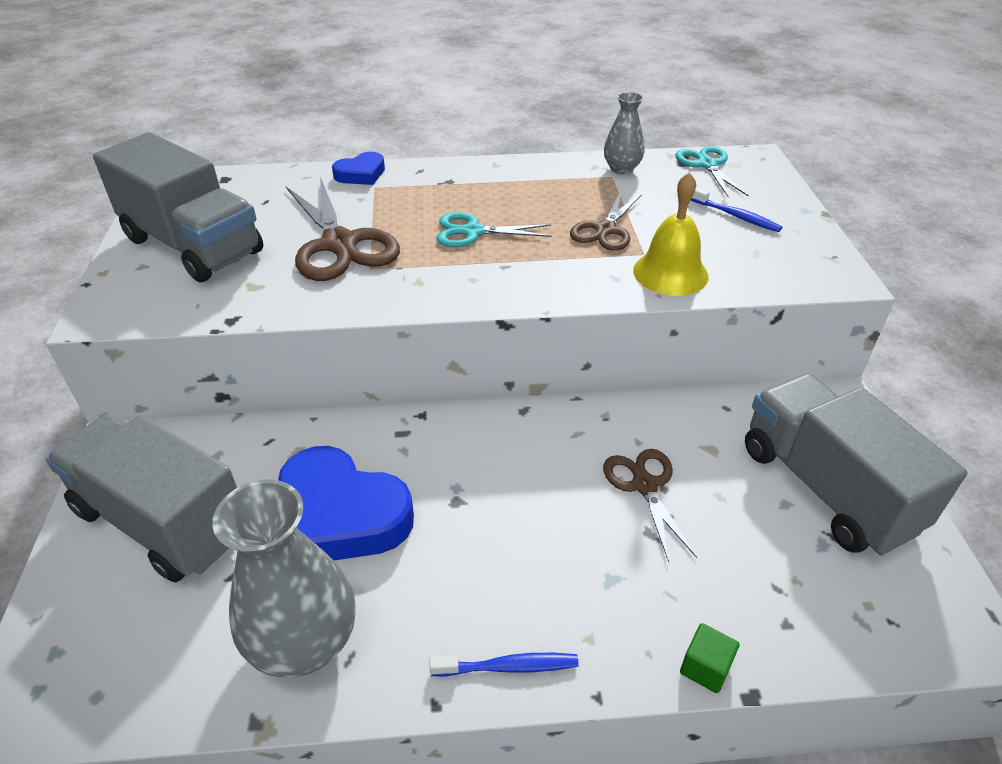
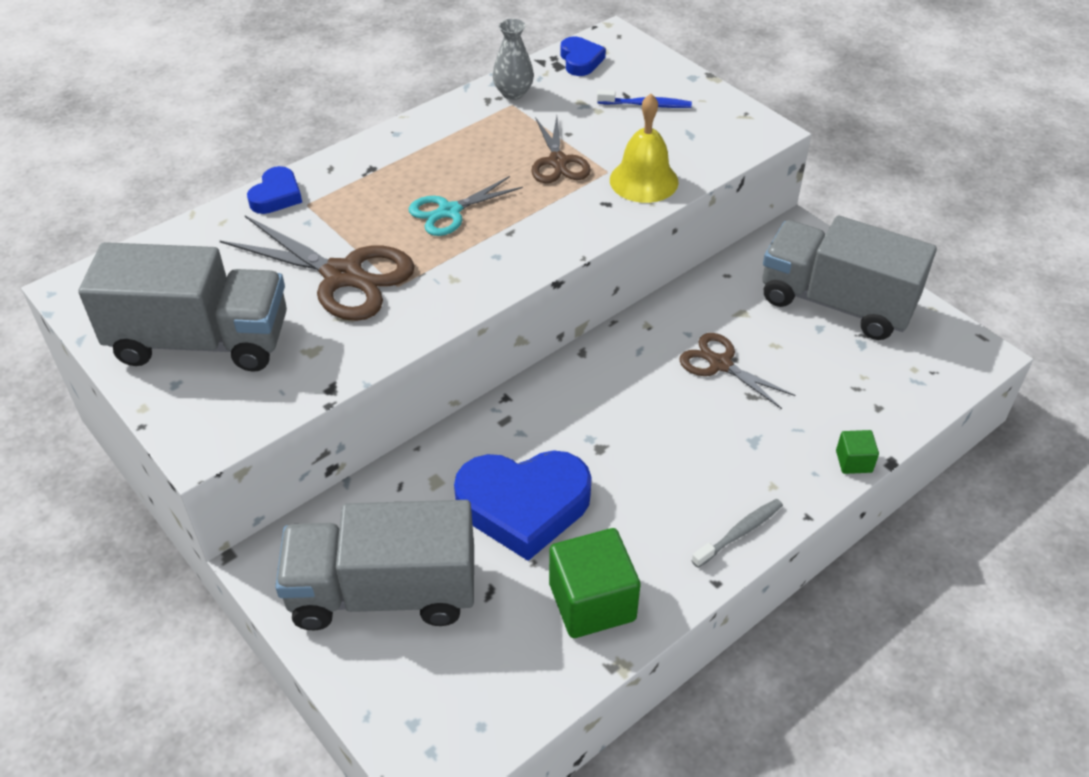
camera: 35 degrees left, 5 degrees up
(304, 643) = (592, 602): grey vase -> green cube
(508, 667) = (739, 533): blue toothbrush -> grey toothbrush
(707, 165) = (580, 60): turquoise scissors -> blue heart

